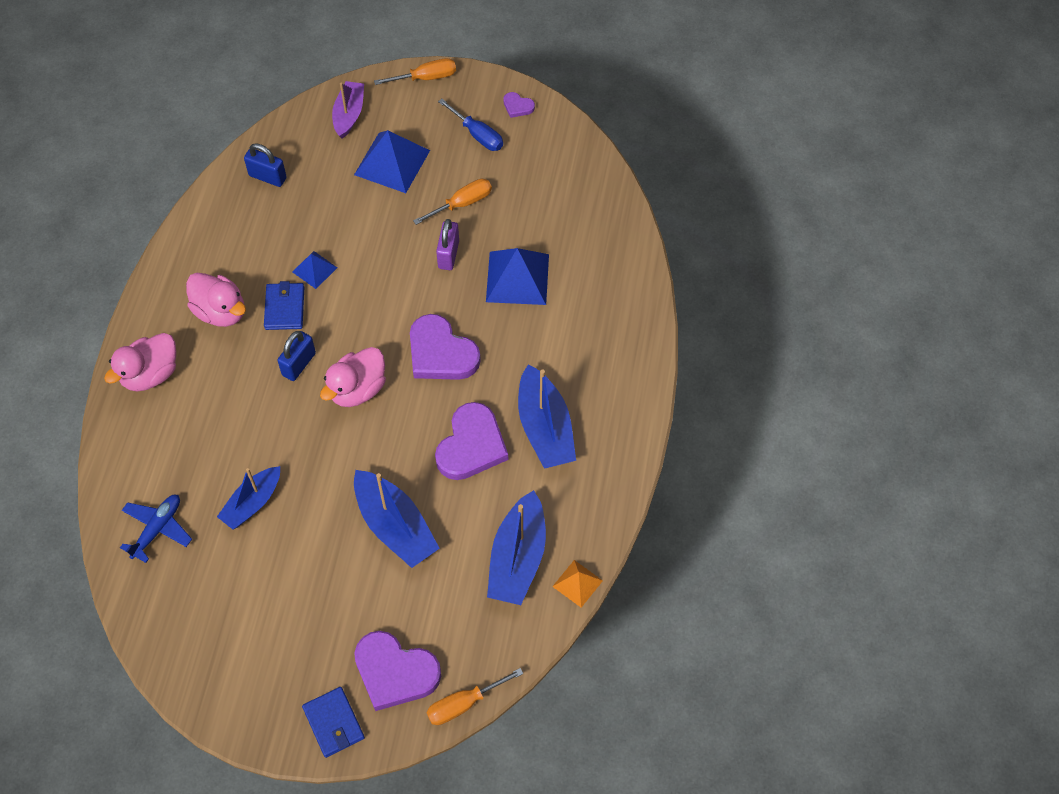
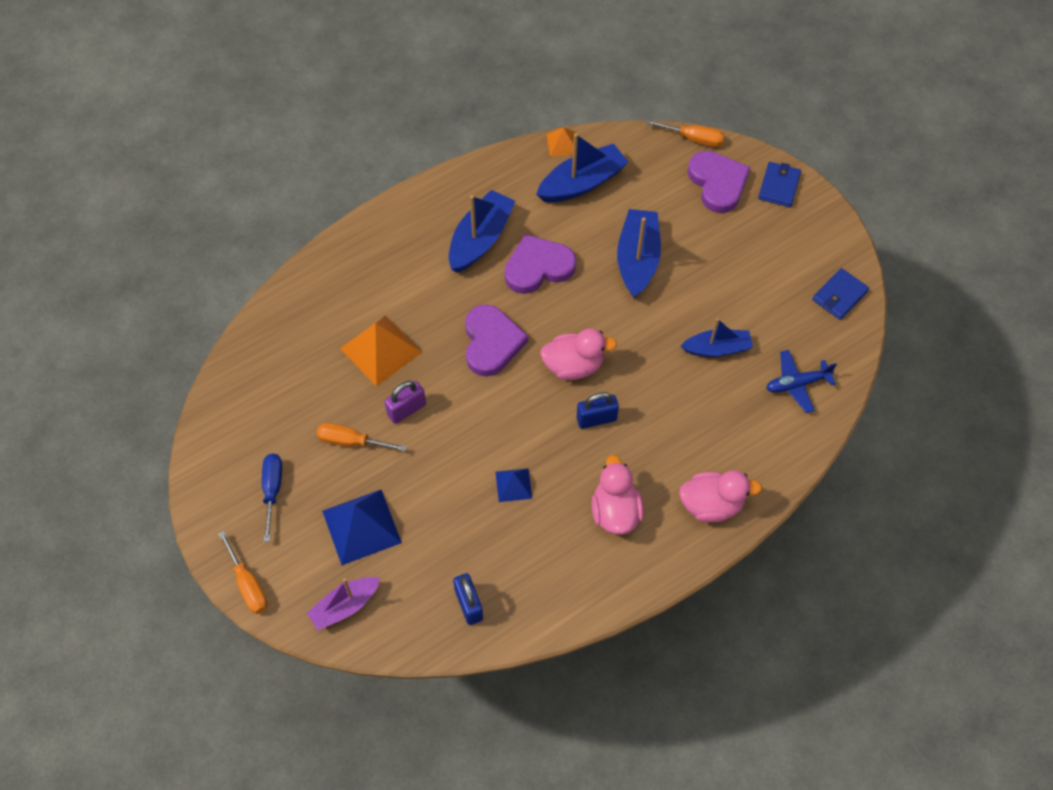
camera: 135 degrees left, 0 degrees up
(285, 308) = (565, 472): blue wallet -> blue wallet (839, 296)
(426, 78) = (248, 584): orange screwdriver -> orange screwdriver turned 150 degrees counterclockwise
(517, 106) = (214, 488): purple heart -> none
(517, 278) = (380, 350): blue pyramid -> orange pyramid

